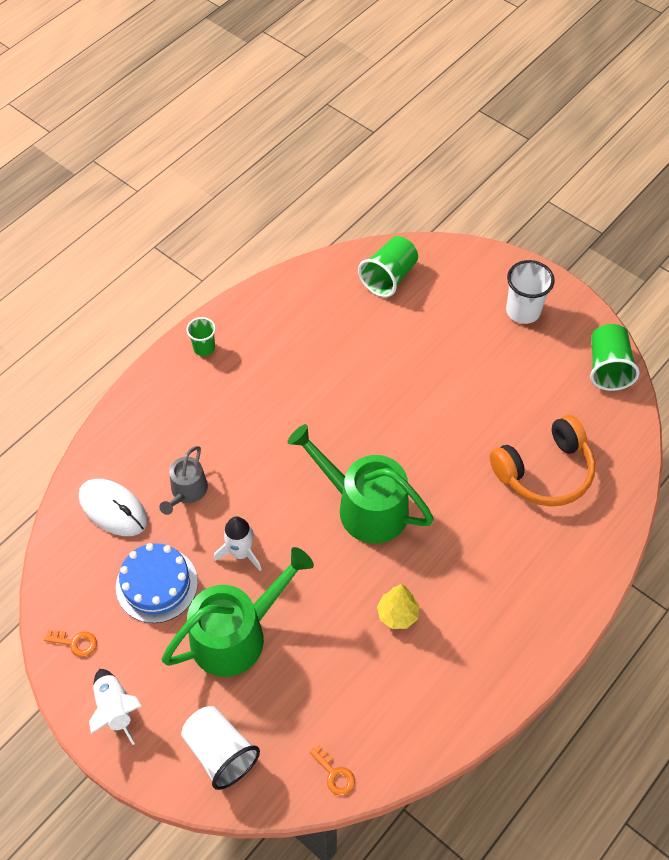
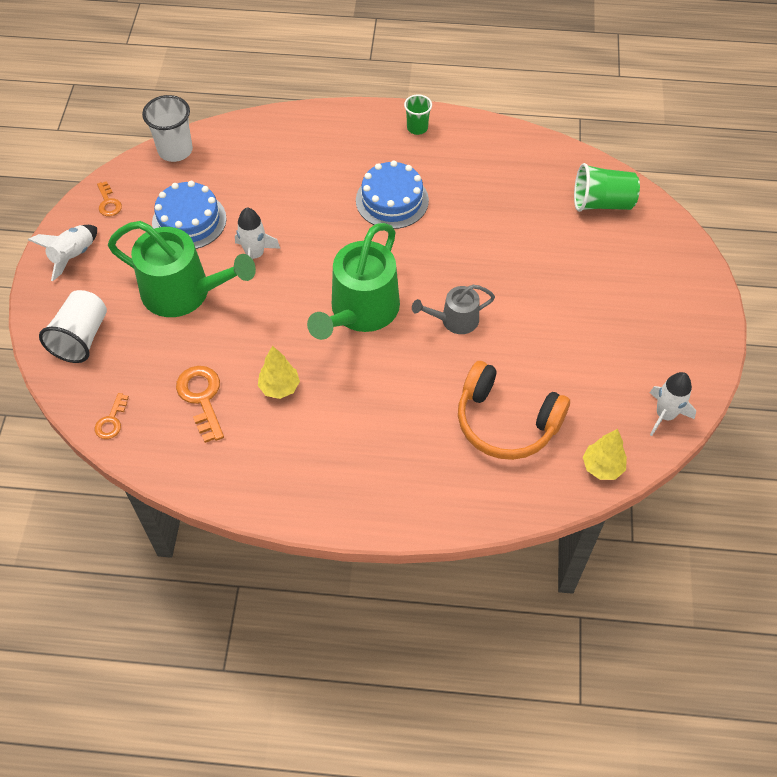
camera: 55 degrees right, 0 degrees up
(113, 509) = (231, 159): white mouse -> none
(187, 491) = (281, 192): grey watering can -> grey watering can (455, 320)
(267, 414) = (392, 200): none -> blue cake
(364, 683) = (201, 398): none -> orange key
(365, 507) = (360, 311): green watering can -> green watering can turned 150 degrees counterclockwise
(523, 311) = (663, 316): white cup -> white cup (175, 150)
(608, 368) = (665, 415): green cup -> white rocket
(625, 435) = (602, 467): none -> yellow tree

